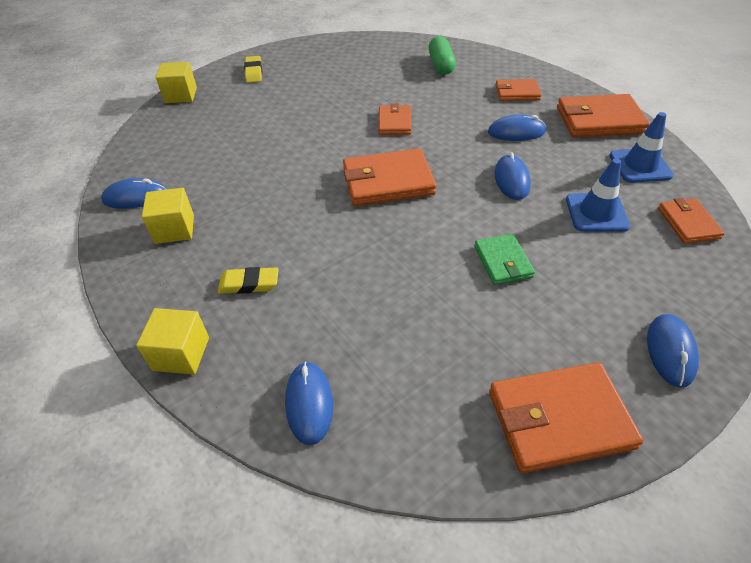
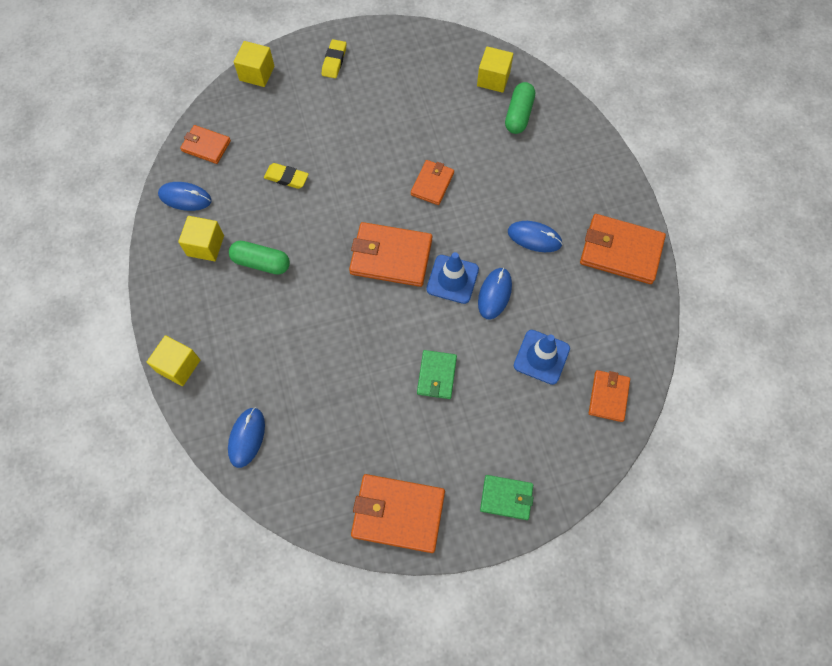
camera: 20 degrees right, 20 degrees up
(247, 225) = (261, 262): none -> green capsule
(249, 283) = (243, 322): yellow eraser -> yellow eraser (286, 178)
(404, 51) = (493, 79): none -> yellow cube
(517, 93) = (568, 184): orange wallet -> orange wallet (206, 146)
(640, 166) = (616, 320): blue traffic cone -> blue traffic cone (452, 279)
(670, 351) = (506, 498): blue mouse -> green wallet

